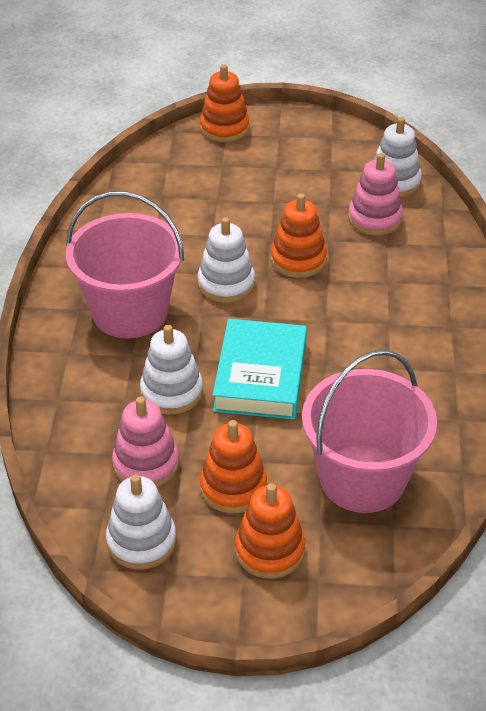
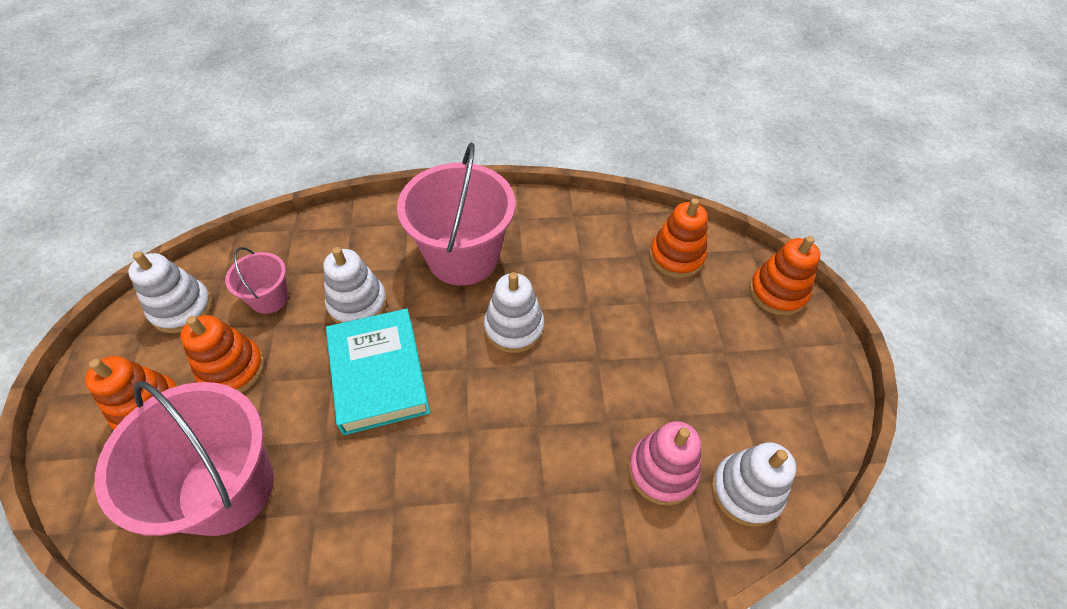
camera: 80 degrees right, 10 degrees up
(146, 464) = (270, 298): pink stacking toy -> pink bucket
(260, 376) = (379, 374): turquoise book -> turquoise book turned 75 degrees clockwise
(298, 260) = (565, 391): orange stacking toy -> orange stacking toy (676, 257)

